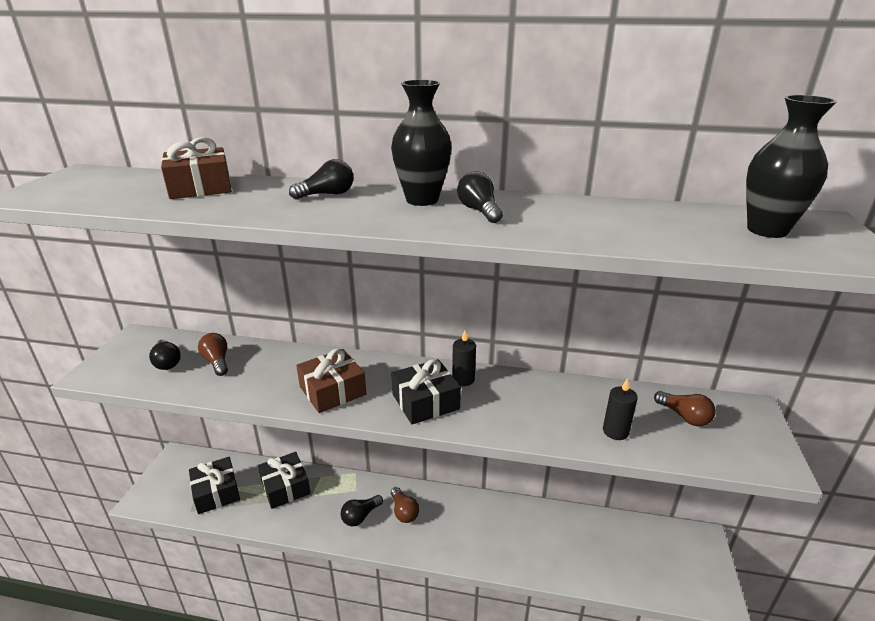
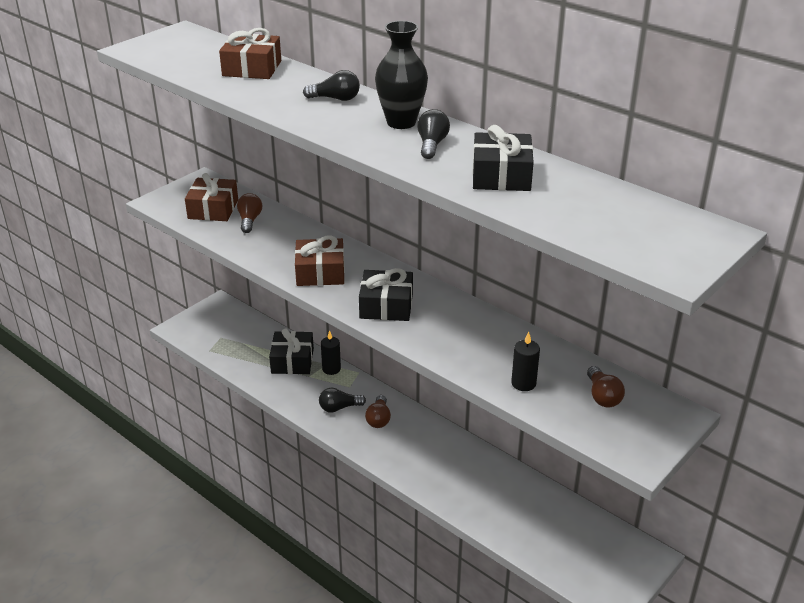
camera: 30 degrees right, 5 degrees up
(167, 362) = (213, 209): black light bulb -> brown gift
(216, 492) = (236, 344): black gift -> black gift (501, 175)
(463, 379) = (435, 299): black candle -> black candle (331, 369)
(767, 230) = (643, 226): black vase -> none

